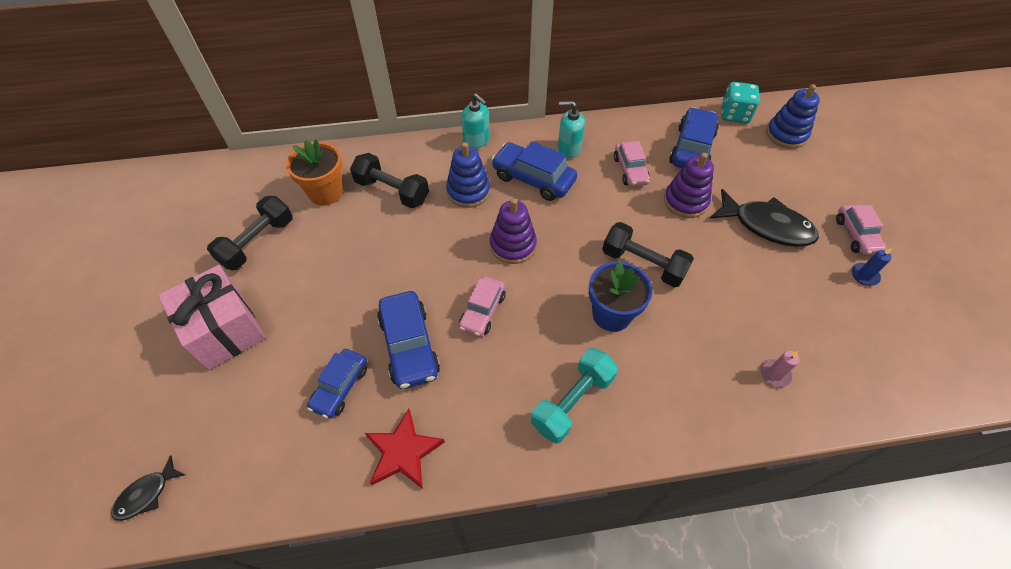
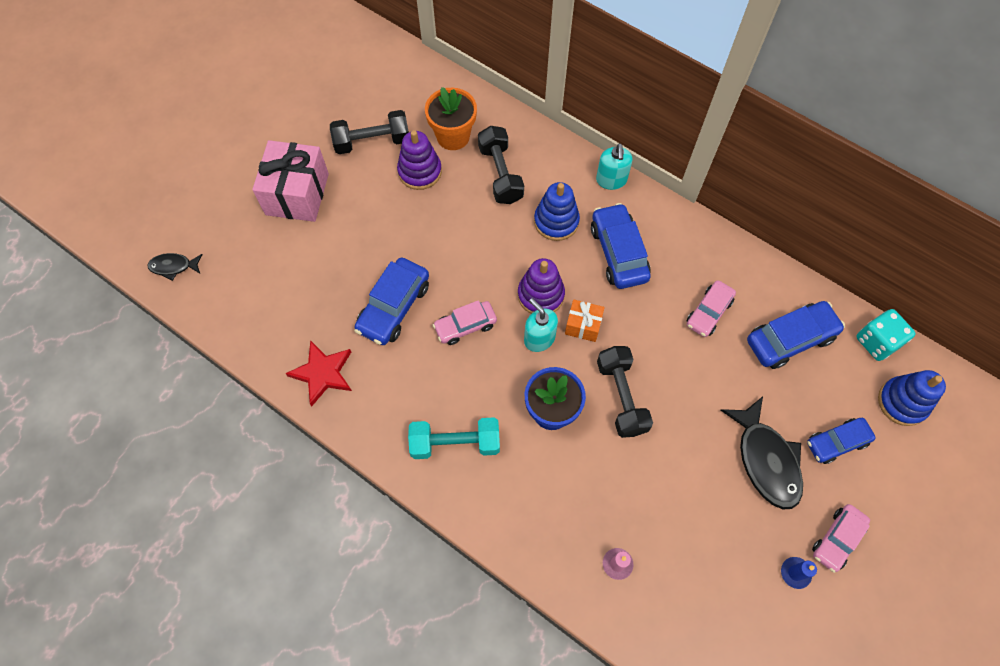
camera: 45 degrees right, 10 degrees up
(340, 387) = (327, 297): blue car -> blue car (836, 442)
(564, 241) = (583, 325): none -> orange gift
(568, 149) = (679, 250): turquoise soap dispenser -> turquoise soap dispenser (539, 338)
(685, 201) = (722, 379): purple stacking toy -> purple stacking toy (420, 171)

